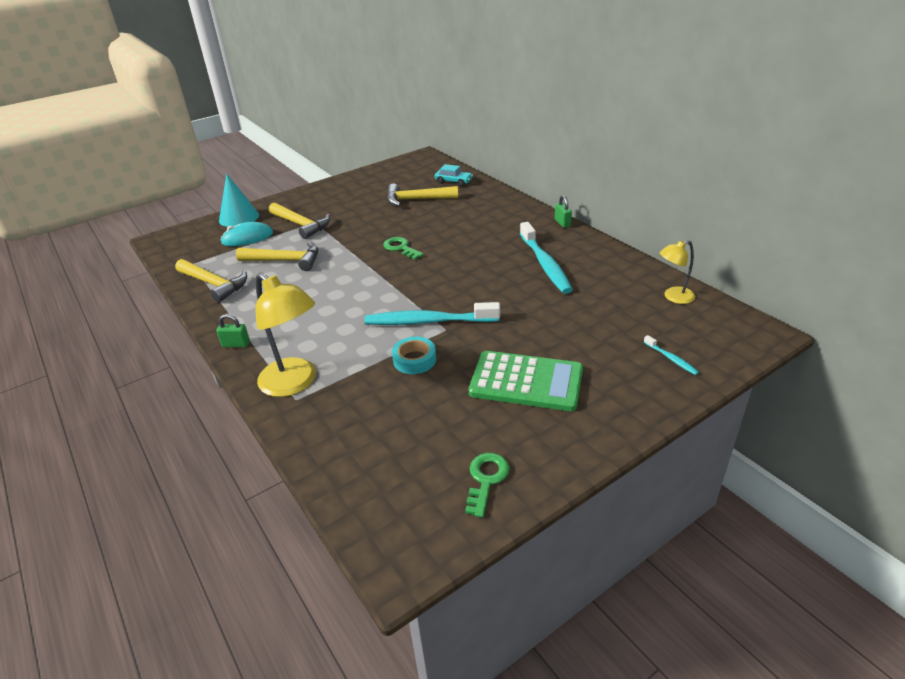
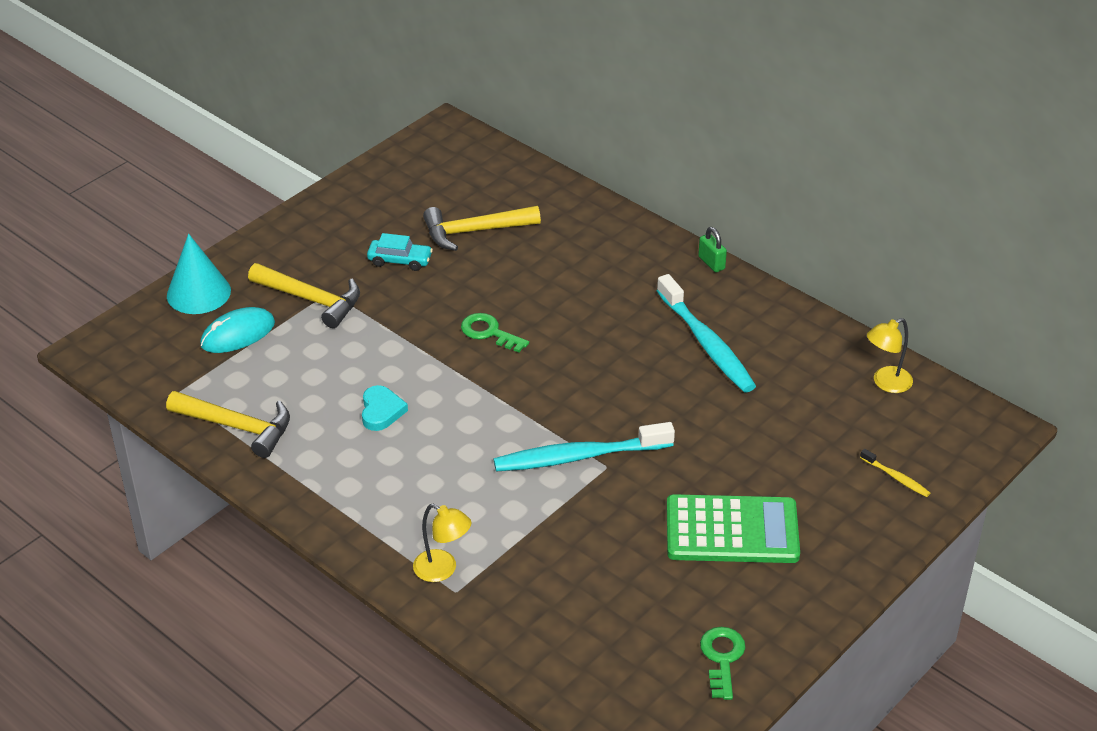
camera: 15 degrees left, 5 degrees up
(236, 344) = (330, 523): green padlock -> none
(285, 261) = (324, 373): yellow hammer -> none
(295, 383) = (443, 570): yellow lamp -> yellow lamp, size x0.57
(309, 283) = (381, 411): none -> turquoise heart
(414, 360) = (583, 517): turquoise tape -> none
(453, 181) = (519, 187): turquoise car -> turquoise car (400, 260)
(671, 359) = (896, 477): turquoise toothbrush -> yellow toothbrush

